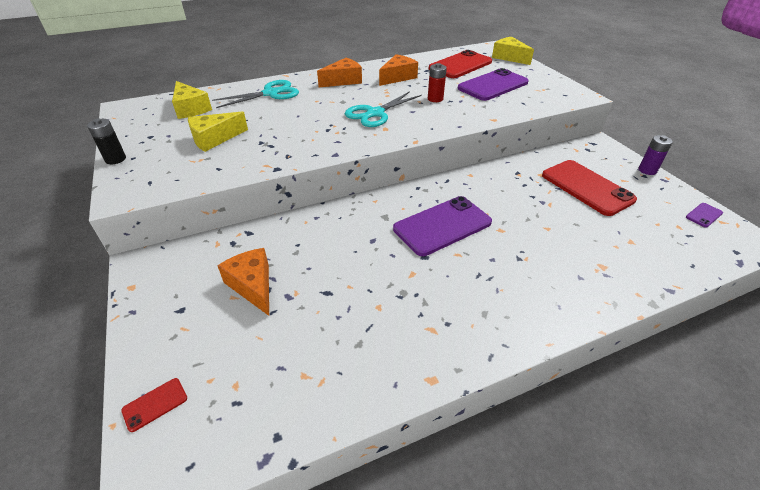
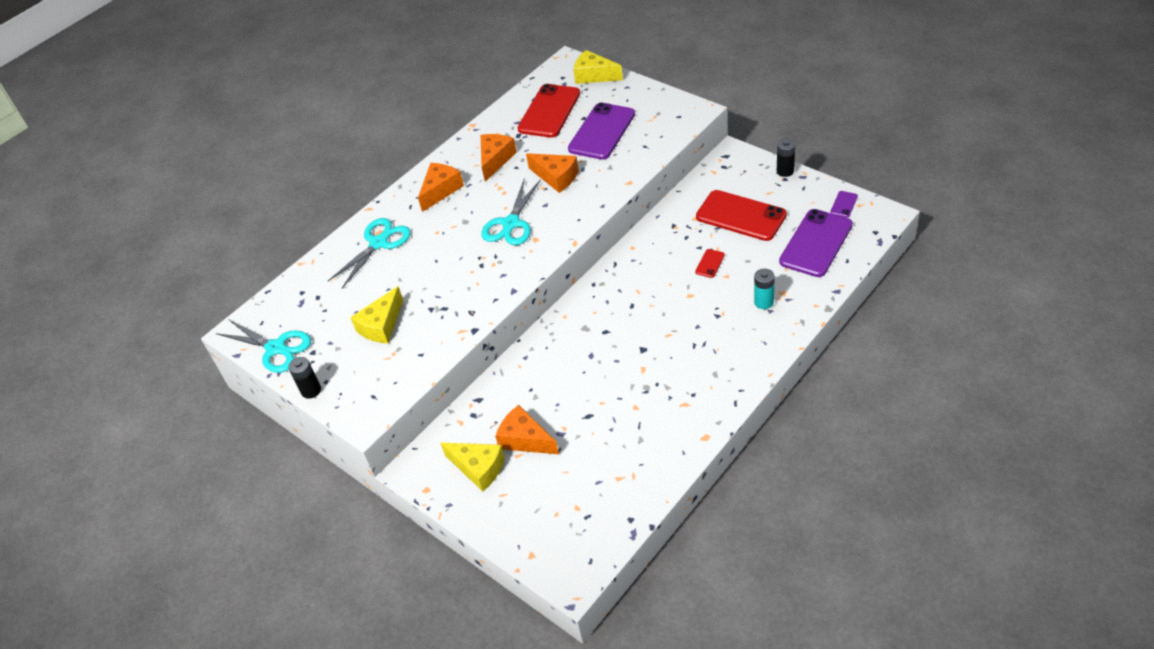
camera: 20 degrees left, 5 degrees up
(132, 125) = (276, 348): none -> turquoise scissors
(155, 404) = (533, 545): red phone -> red phone (710, 263)
(190, 109) = (314, 301): yellow cheese -> yellow cheese (478, 468)
(435, 99) = (556, 177): red battery -> orange cheese
(442, 226) = (640, 314): purple phone -> purple phone (816, 243)
(576, 266) = (763, 302): none -> turquoise battery
(647, 170) = (785, 171): purple battery -> black battery

